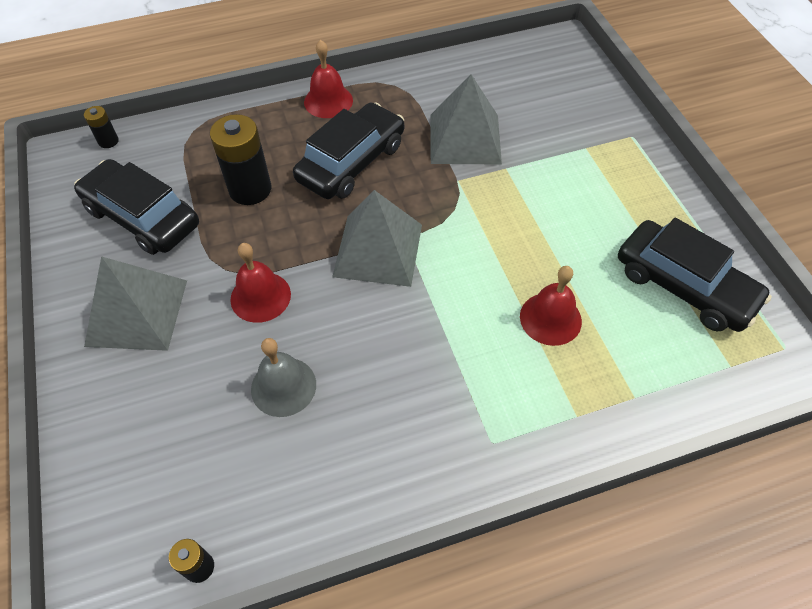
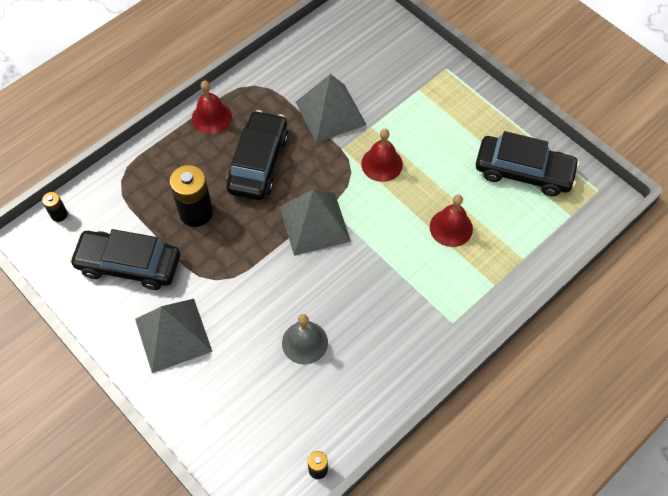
camera: 25 degrees left, 5 degrees up
(260, 296) = (253, 289): red bell -> red bell (382, 164)

